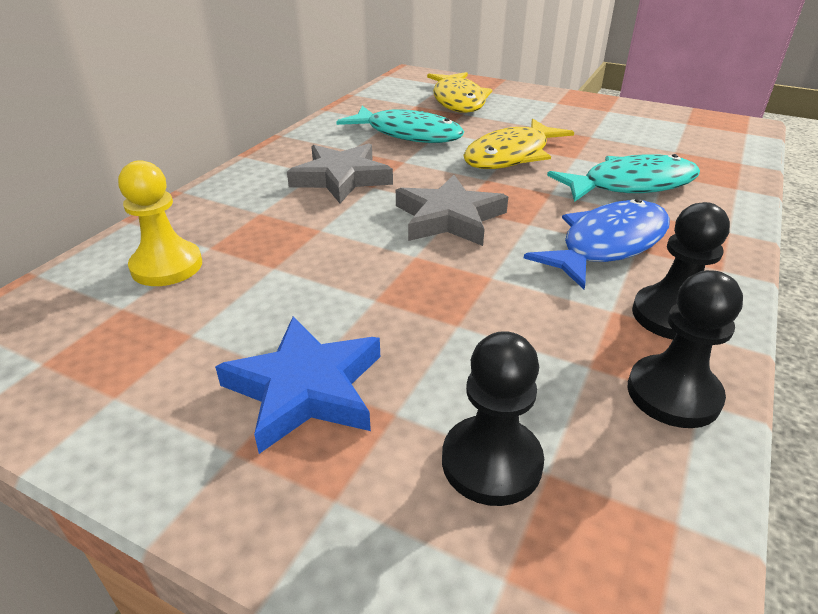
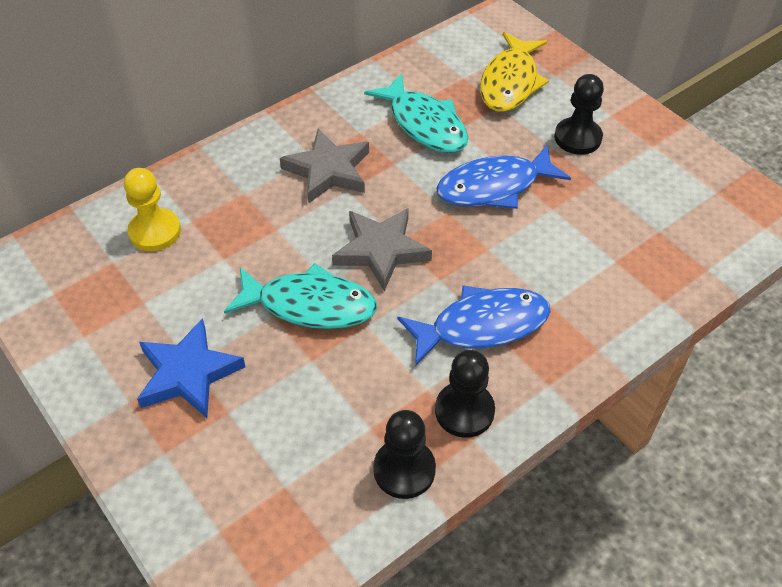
camera: 25 degrees right, 15 degrees up
(491, 462) = (259, 467): black pawn -> black pawn (577, 138)
(511, 155) = (494, 187): yellow fish -> blue fish
(631, 185) = (568, 264): turquoise fish -> turquoise fish (310, 305)

